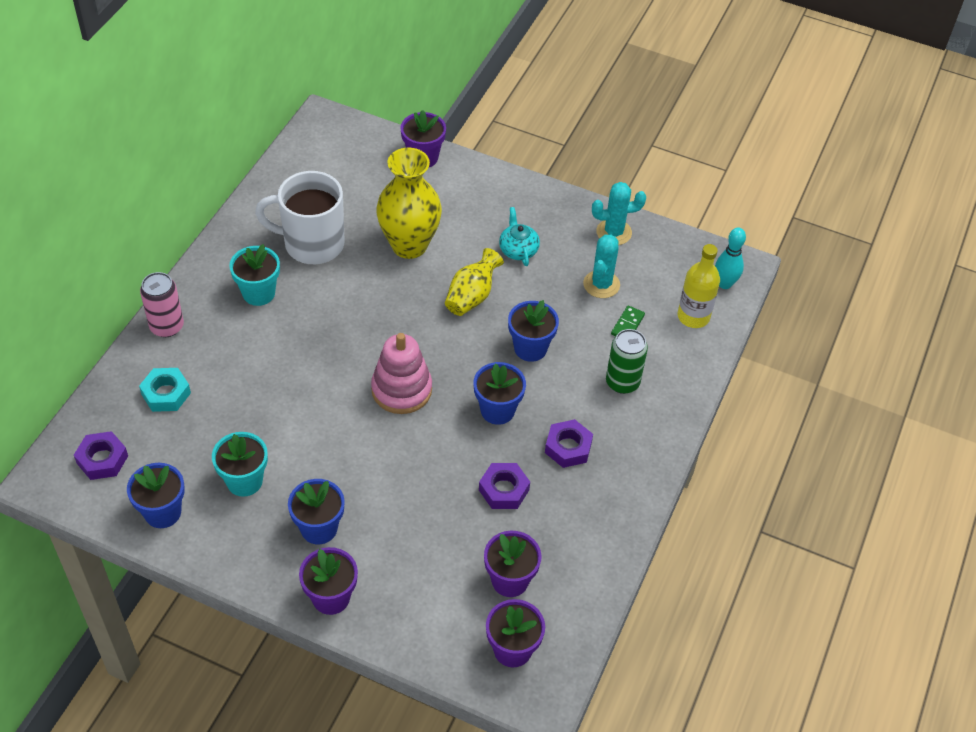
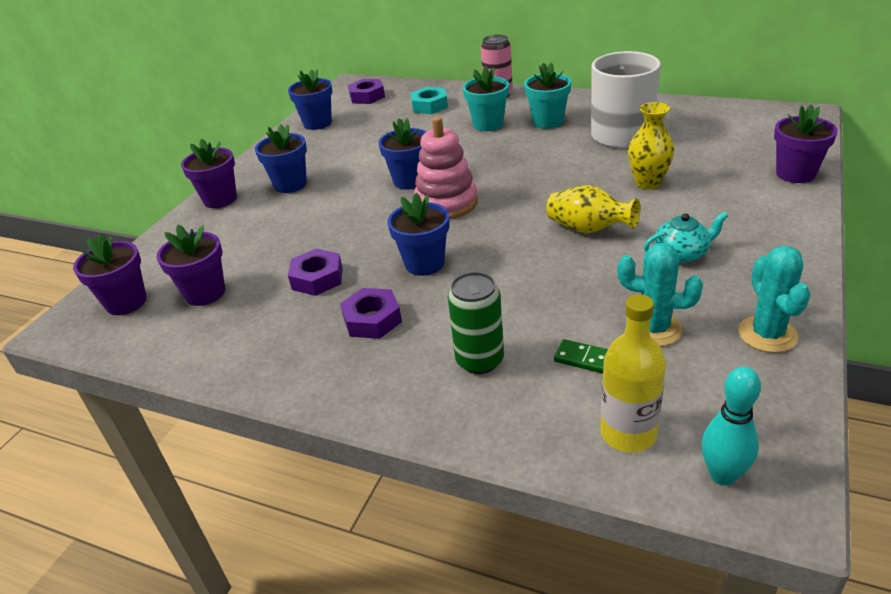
camera: 95 degrees right, 15 degrees down
(244, 481) = (343, 147): turquoise flower pot -> turquoise flower pot (488, 124)
(409, 245) = (648, 183): yellow vase -> yellow vase, size x0.60
(530, 348) = (521, 278): blue flower pot -> blue flower pot (410, 181)

